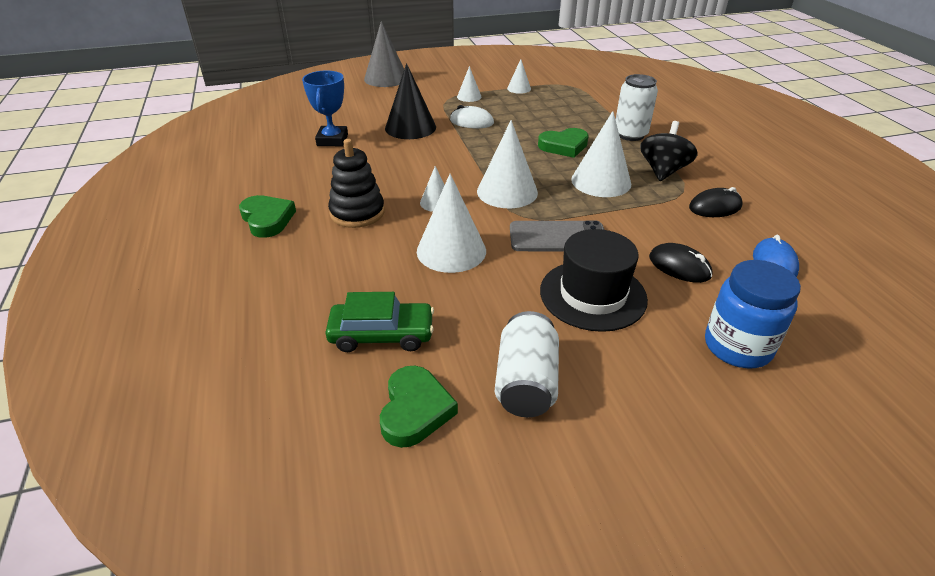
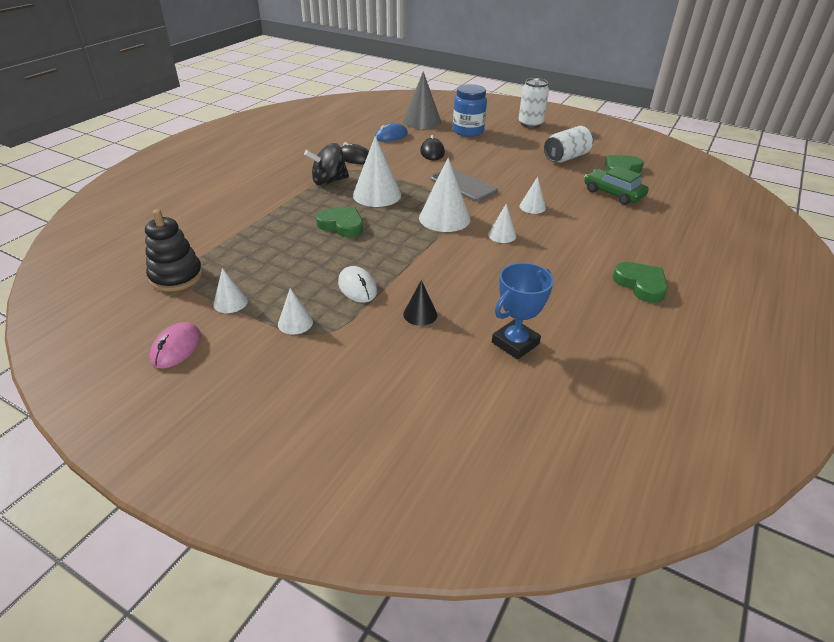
camera: 135 degrees left, 0 degrees up
(267, 219) = (641, 285): green heart -> green heart turned 135 degrees clockwise
(357, 213) = (566, 256): black stacking toy -> black stacking toy (176, 276)
(386, 78) = (315, 431): grey cone -> grey cone (422, 121)
(410, 127) = (420, 314): black cone -> black cone, size x0.53
(451, 251) = (532, 207): white cone -> white cone, size x0.53
(498, 70) = (176, 348): none -> pink mouse
(593, 295) = (491, 163): black hat -> none
(630, 134) = (280, 208): white can -> white can (530, 124)

